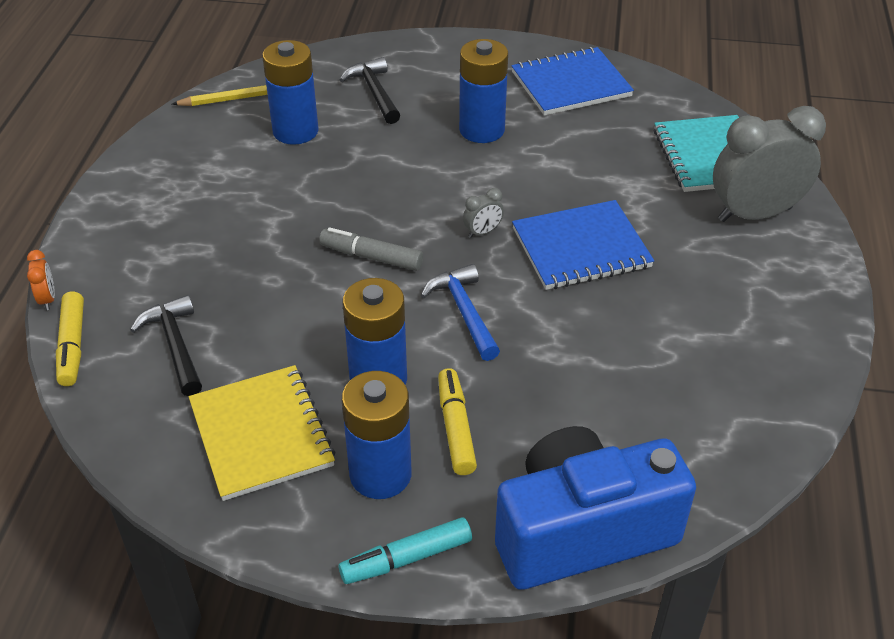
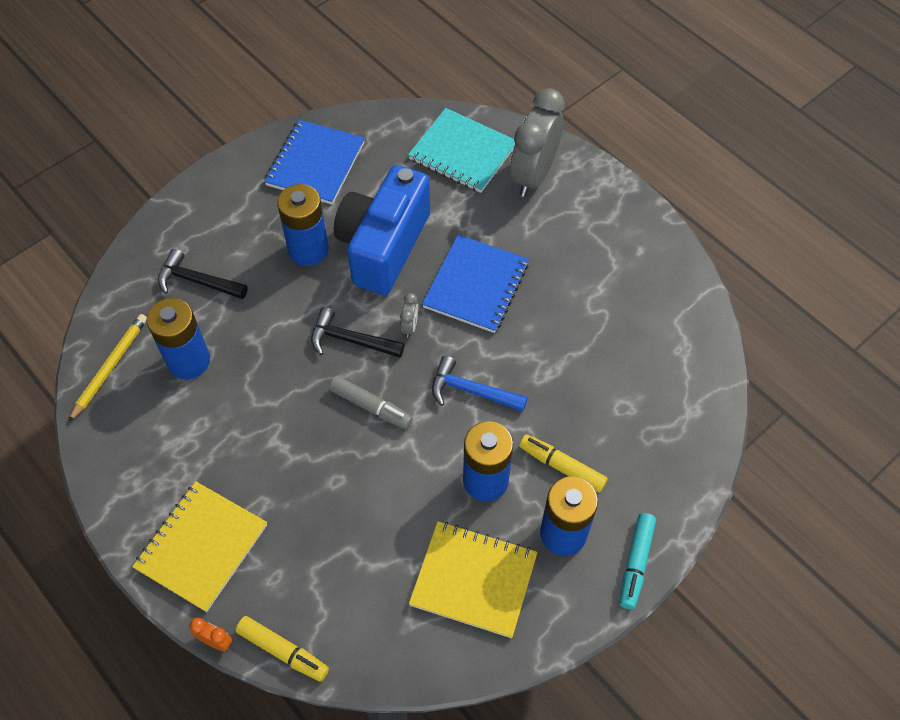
camera: 50 degrees left, 15 degrees up
(130, 239) = (202, 547): none -> yellow notebook
(176, 345) = (345, 582): black hammer -> black hammer (351, 340)
(371, 257) = (371, 406): grey marker -> grey marker turned 120 degrees counterclockwise
(582, 532) = (688, 459): blue camera -> blue camera (383, 246)

